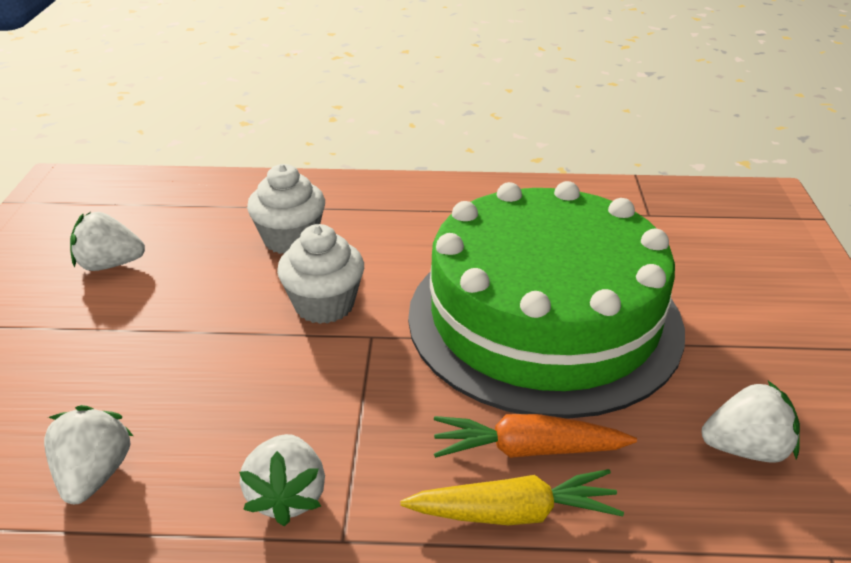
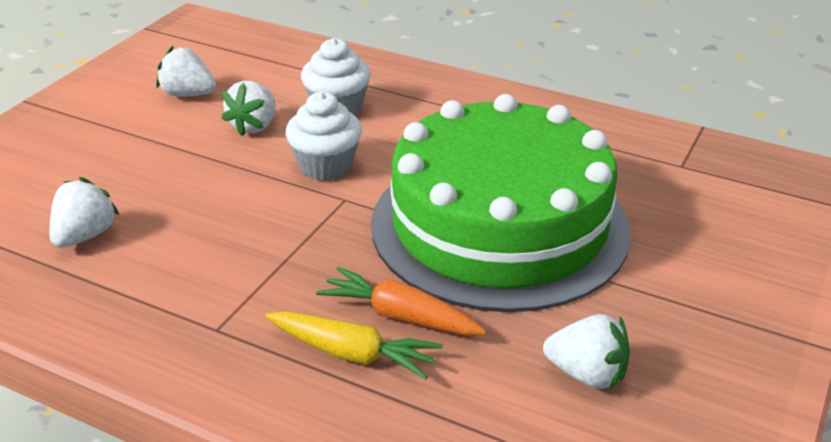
camera: 25 degrees right, 0 degrees up
(287, 497) = (200, 290): white strawberry -> white strawberry (254, 126)

